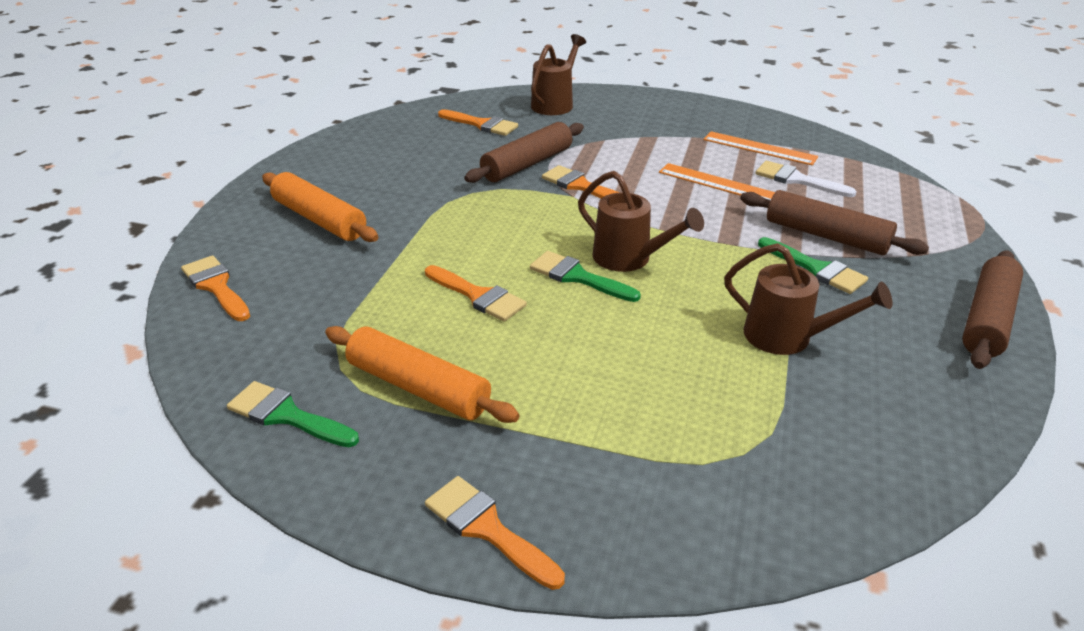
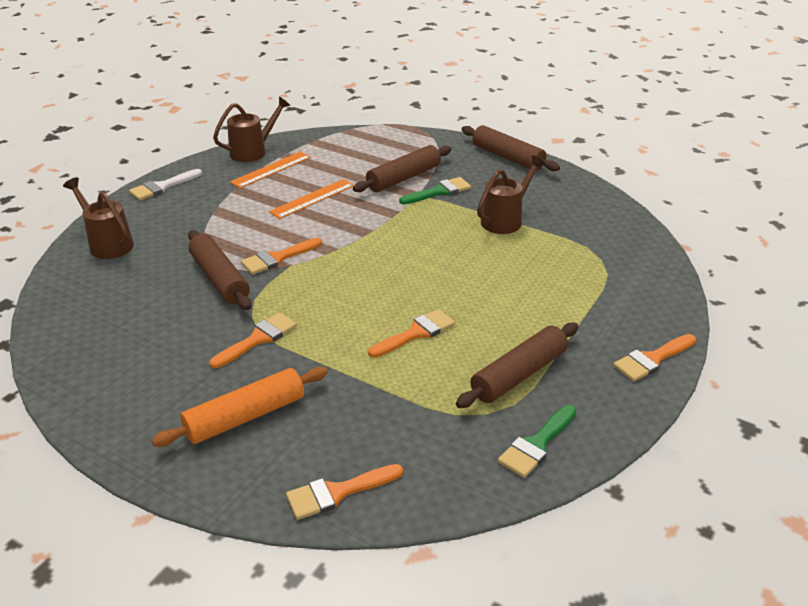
camera: 75 degrees left, 0 degrees up
(418, 387) = (518, 374): orange rolling pin -> brown rolling pin
(482, 124) = (116, 293): orange brush -> orange brush (258, 339)
(577, 277) = (410, 283): green brush -> none
(629, 259) = (396, 257): brown watering can -> brown watering can (253, 152)
(797, 180) = (327, 168): white brush -> white brush (162, 187)

